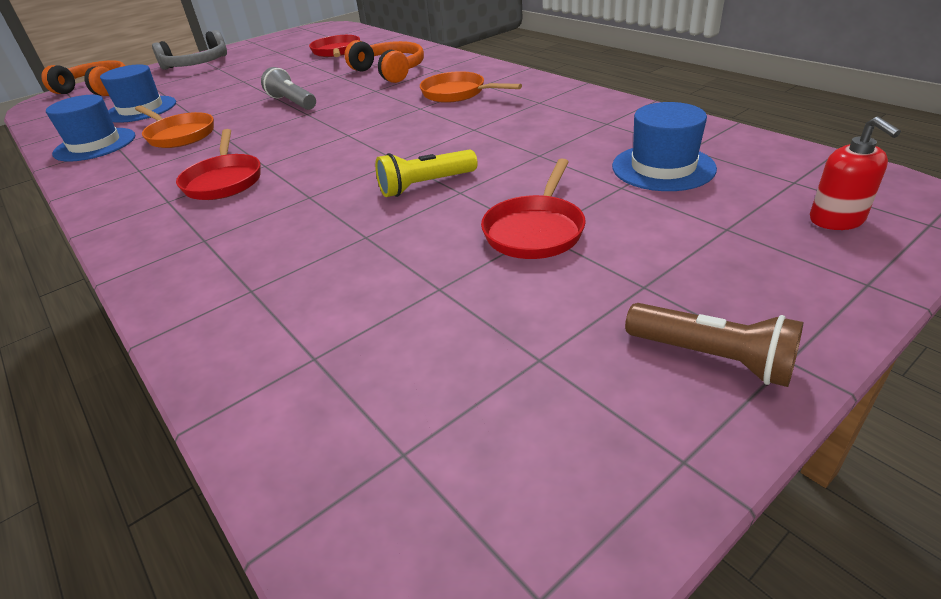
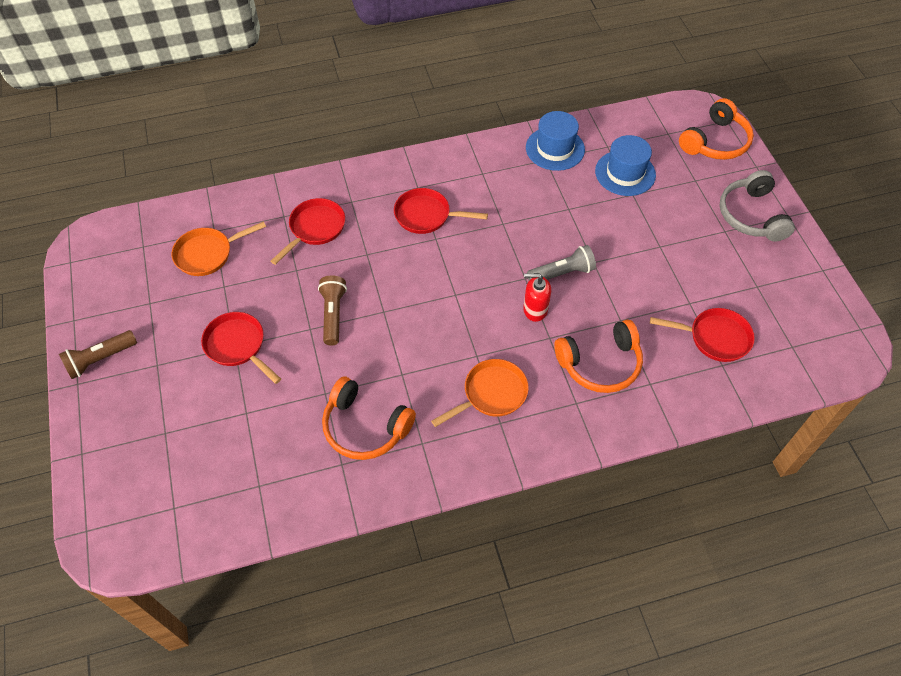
camera: 110 degrees right, 20 degrees up
(179, 135) = (537, 196): orange pan -> orange pan (207, 254)
(272, 250) = (315, 228): none -> red pan
(425, 185) = (333, 314): yellow flashlight -> brown flashlight
(553, 126) = (365, 427): none -> orange headphones
(663, 167) = (249, 451): blue hat -> none
(837, 220) = (126, 491): red soap dispenser -> red soap dispenser (535, 309)

